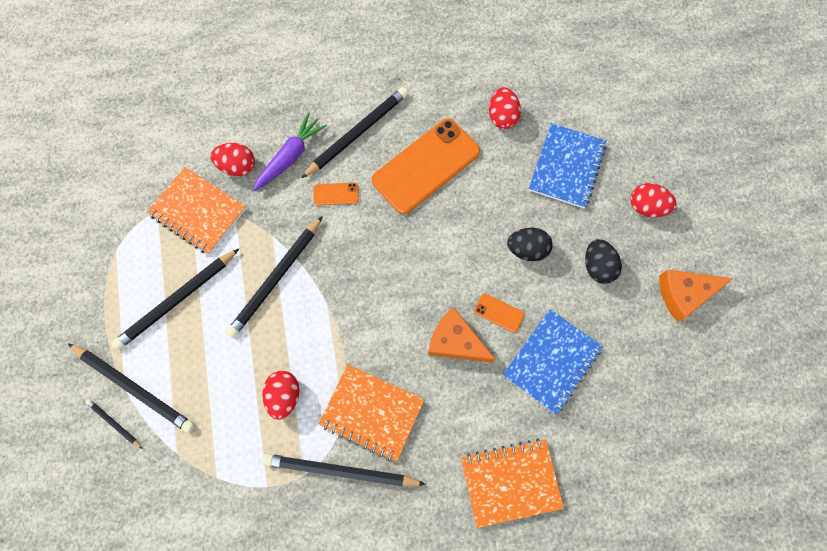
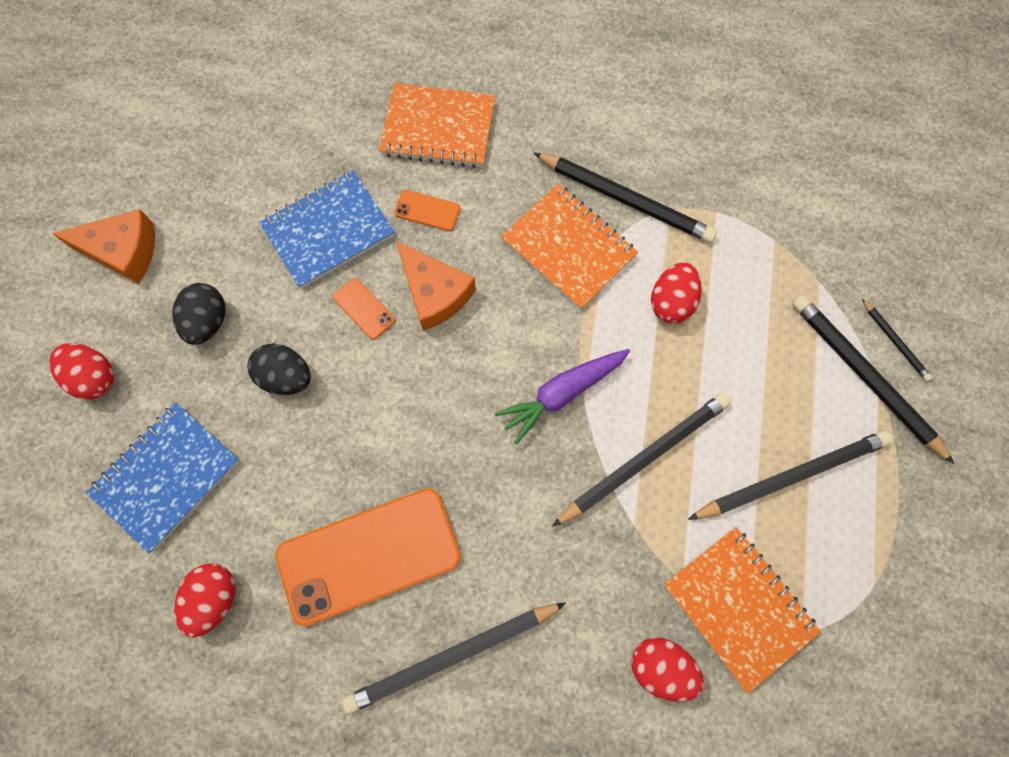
camera: 160 degrees left, 0 degrees up
(290, 157) = (571, 652): purple carrot -> purple carrot (562, 393)
(336, 194) = (520, 559): orange phone -> orange phone (427, 211)

